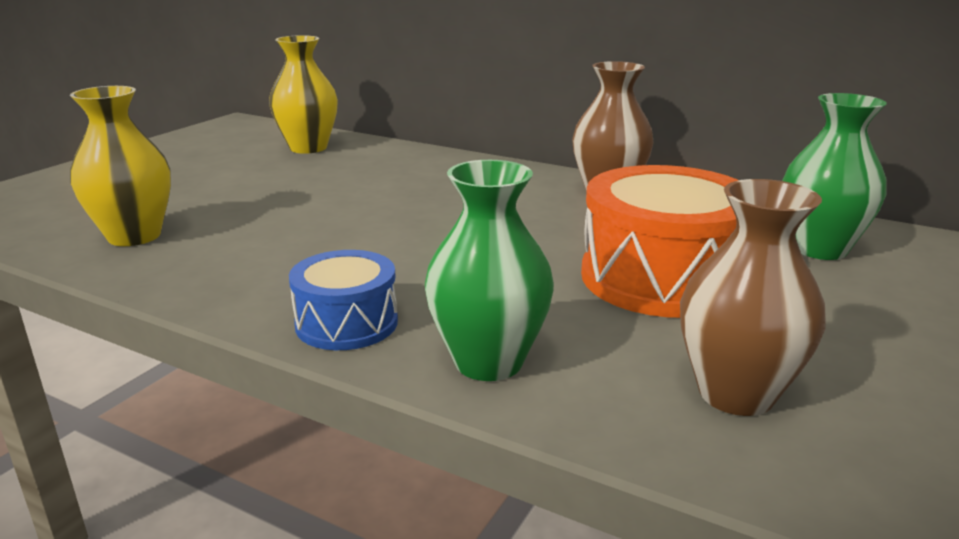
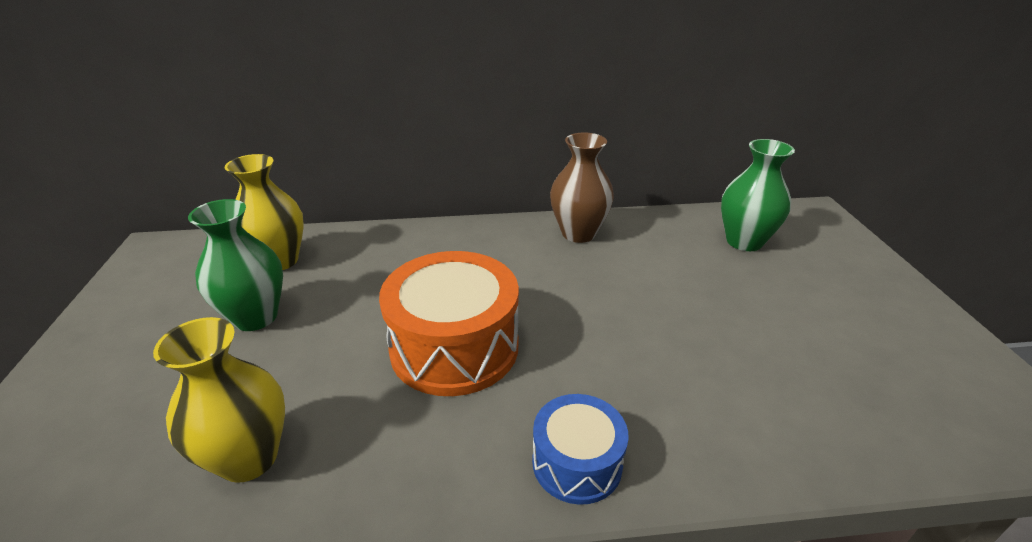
camera: 35 degrees left, 10 degrees up
(488, 362) = (709, 445): green vase -> green vase (255, 317)
(661, 278) = (702, 307): orange drum -> orange drum (454, 347)
(736, 394) = (848, 393): brown vase -> none

